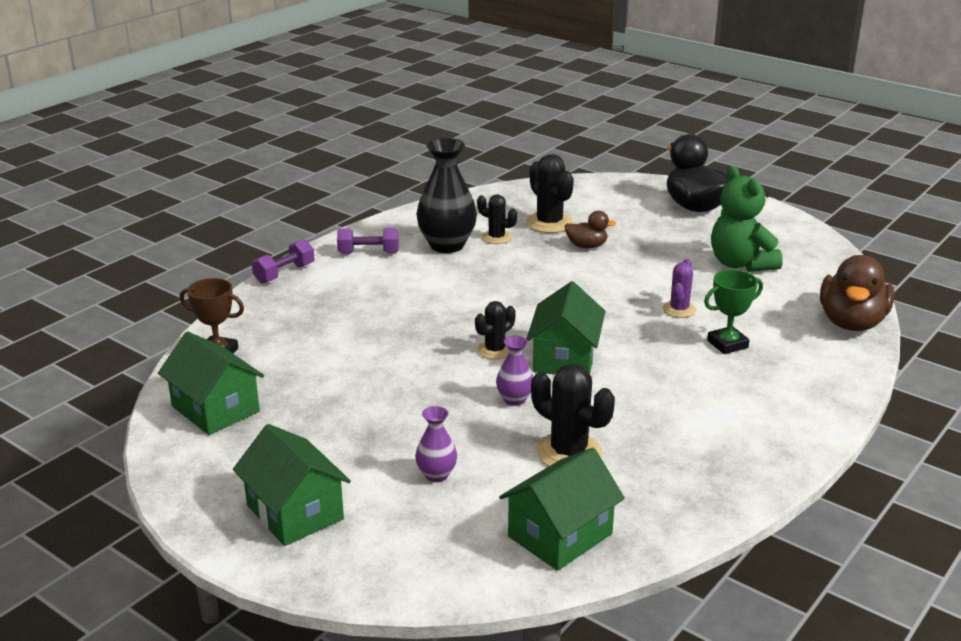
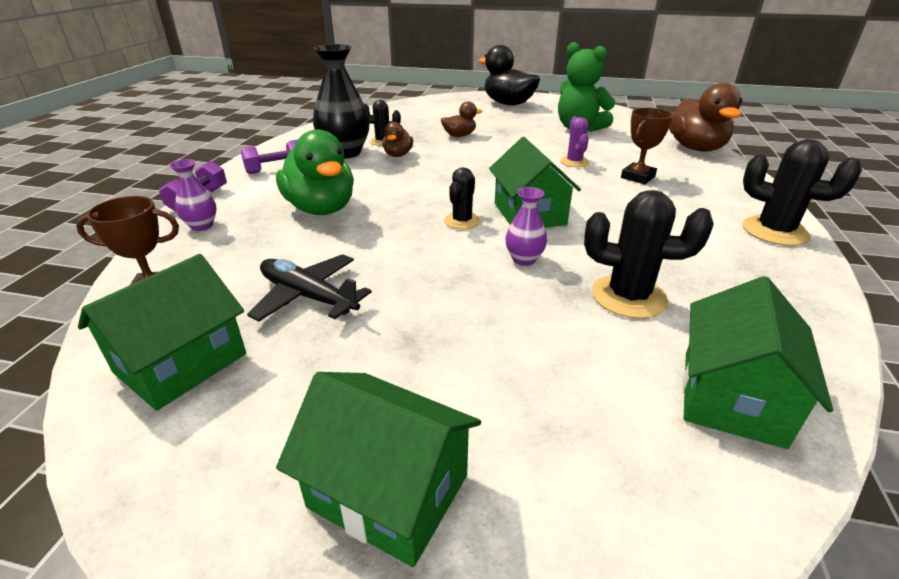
camera: 25 degrees left, 5 degrees up
(215, 409) = (181, 363): green house -> green house turned 75 degrees counterclockwise
(321, 385) = (308, 296): none -> black plane
(381, 307) = (321, 209): none -> green duck
(436, 475) = (526, 365): purple vase -> purple vase (202, 226)
(498, 260) = (398, 155): none -> brown duck
(549, 223) = (416, 127): black cactus -> black cactus (774, 231)
(727, 344) = (637, 177): green trophy -> brown trophy

